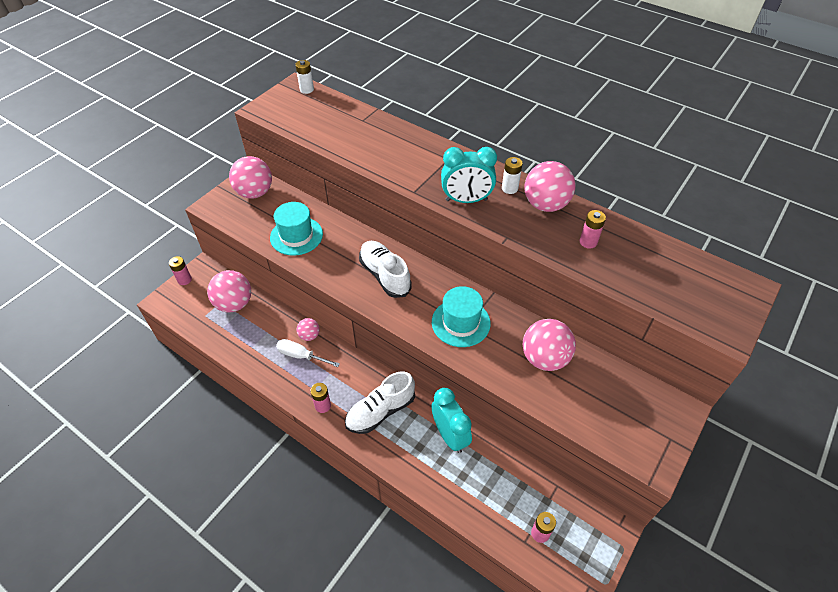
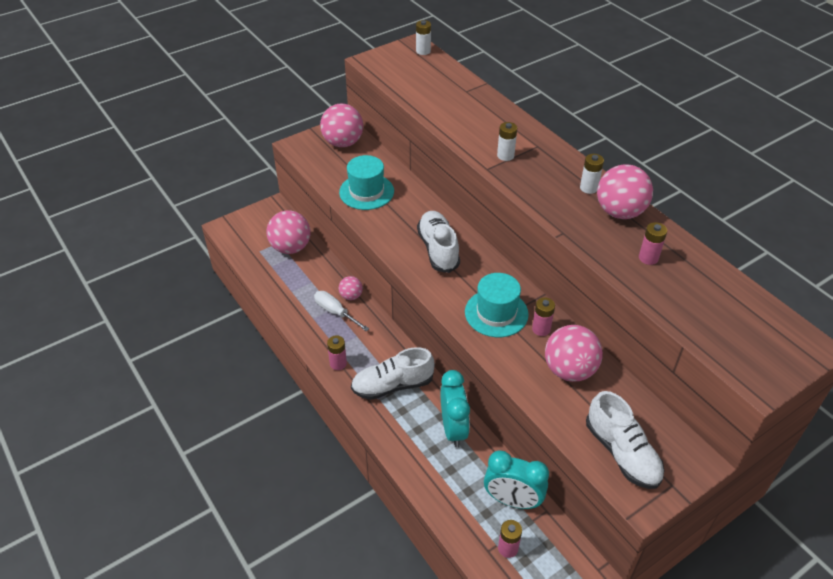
camera: 20 degrees right, 5 degrees down
(184, 280) = (253, 214): pink battery -> pink battery (541, 329)
(425, 175) = (505, 155): none -> white battery
(466, 200) = (537, 188): turquoise clock -> turquoise clock (512, 500)
(619, 423) = (622, 453): none -> white shoe

